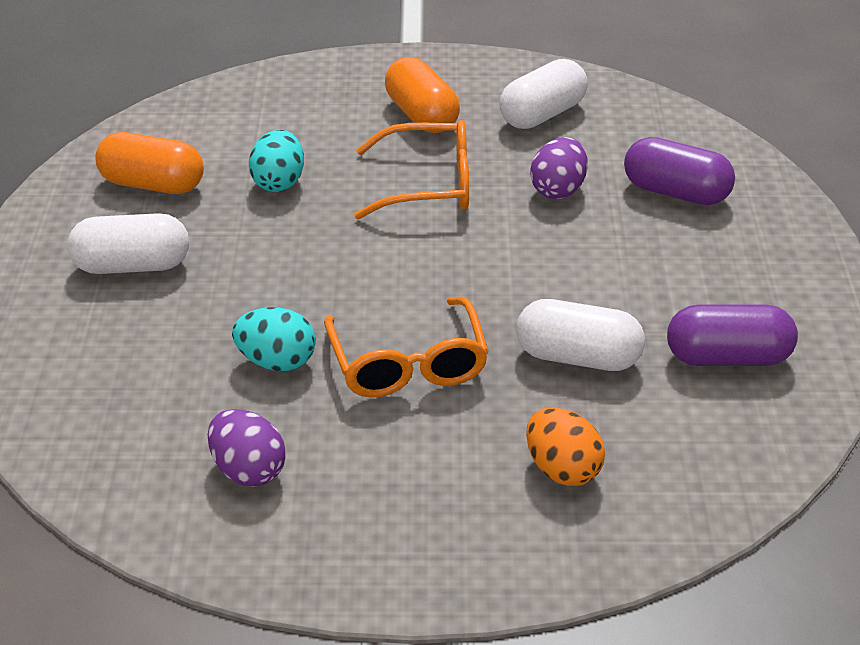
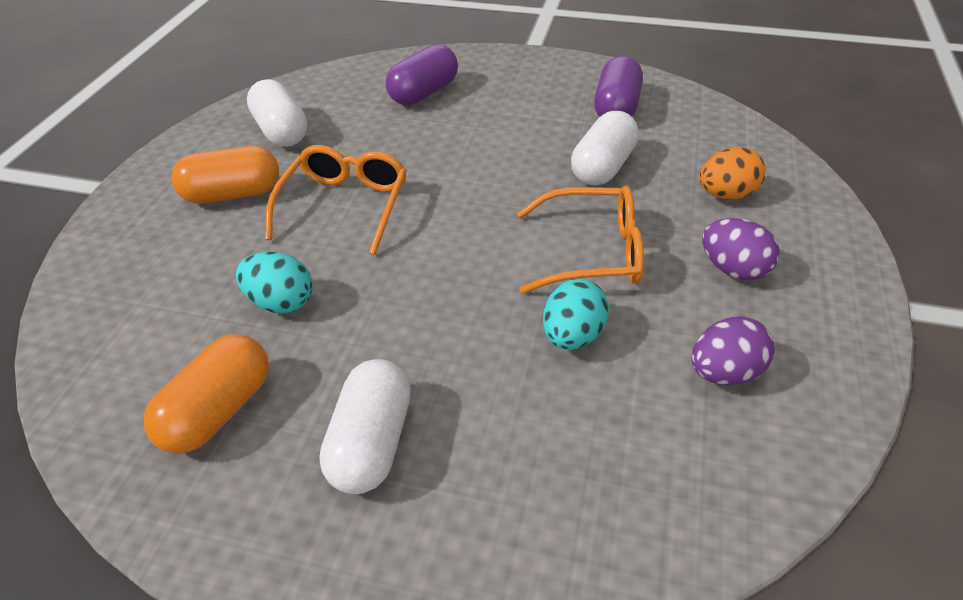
camera: 75 degrees left, 5 degrees up
(558, 190) = (391, 141): purple egg -> purple egg (733, 270)

